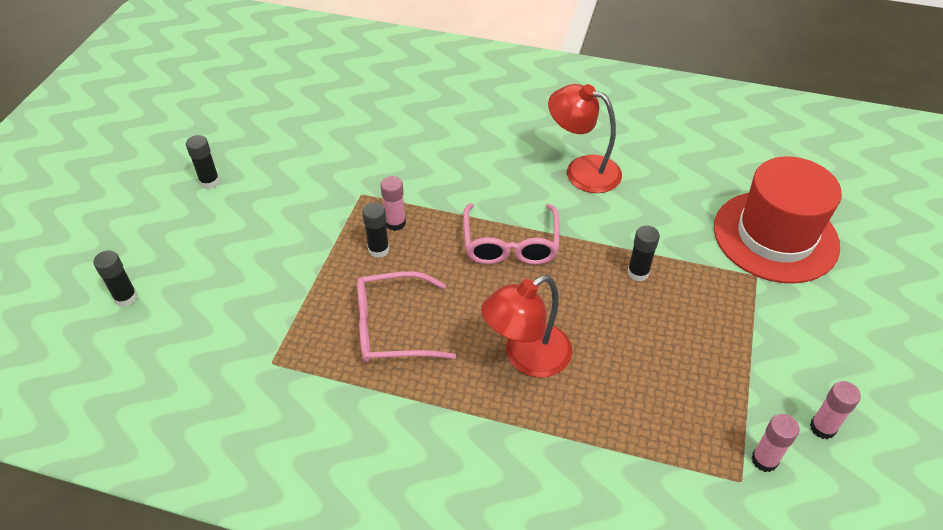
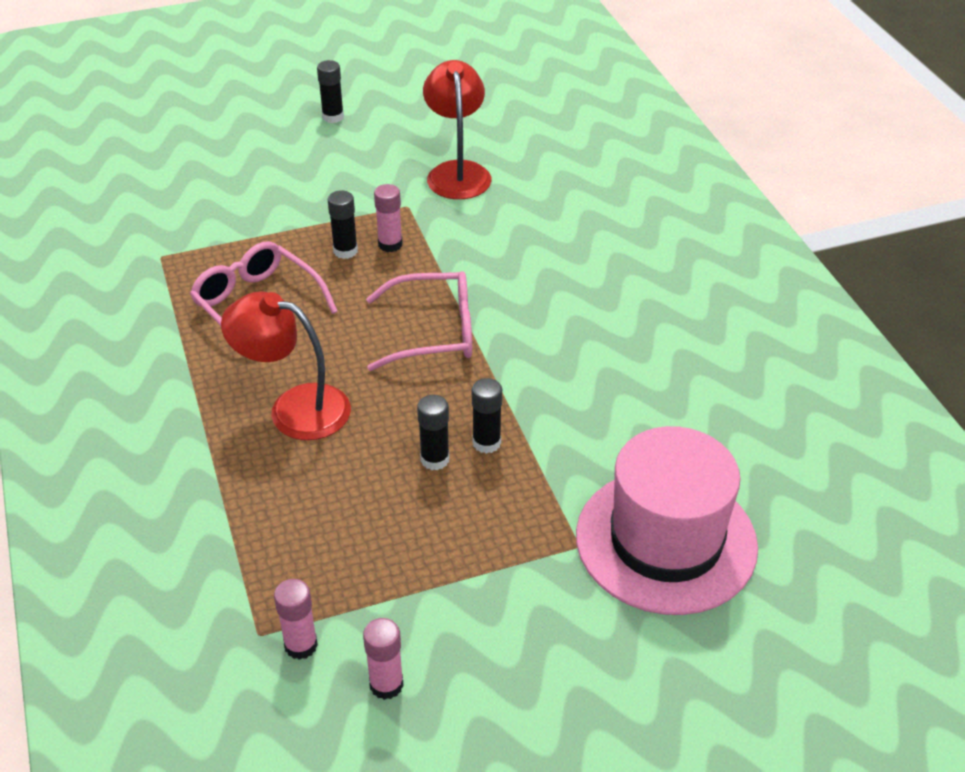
camera: 55 degrees right, 5 degrees down
(126, 298) = (164, 147): black glue stick -> black glue stick (435, 459)
(510, 245) = (435, 332): pink glasses -> pink glasses turned 150 degrees counterclockwise
(582, 170) = (605, 335): red lamp -> red lamp (457, 172)
(775, 236) = (666, 541): red hat -> pink hat

